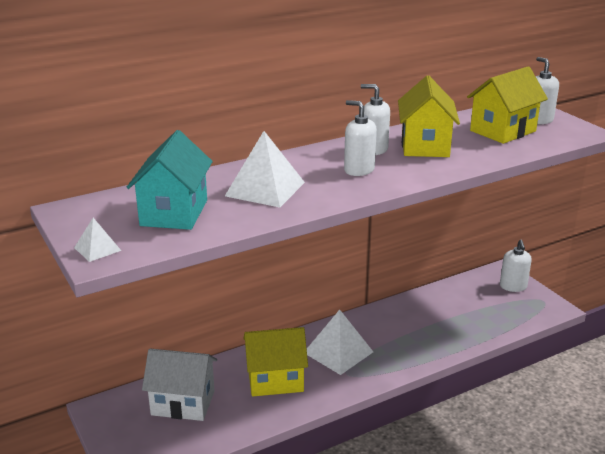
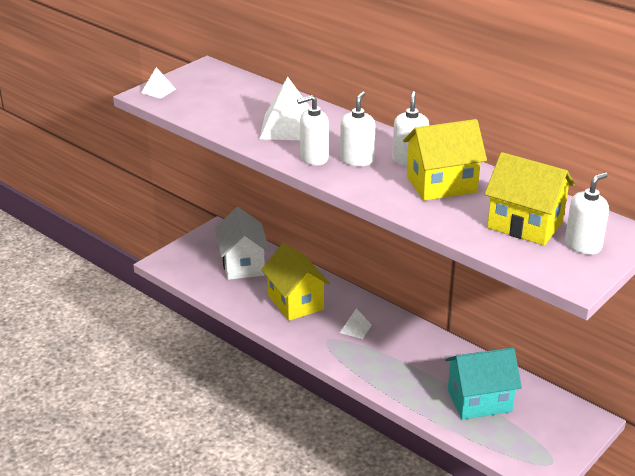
camera: 70 degrees right, 5 degrees up
(174, 213) = (224, 102): turquoise house -> turquoise house (479, 401)
(338, 352) = (355, 328): white pyramid -> white pyramid, size x0.50
(513, 286) = (563, 433): white soap dispenser -> white soap dispenser (314, 158)

